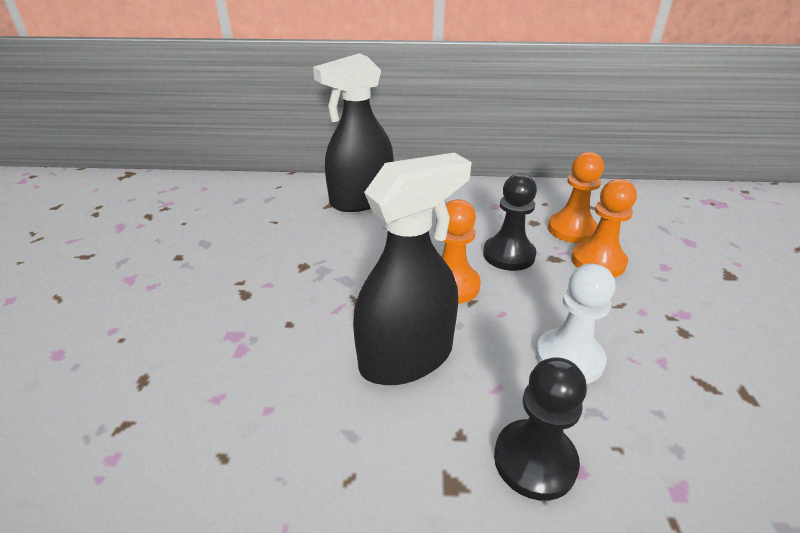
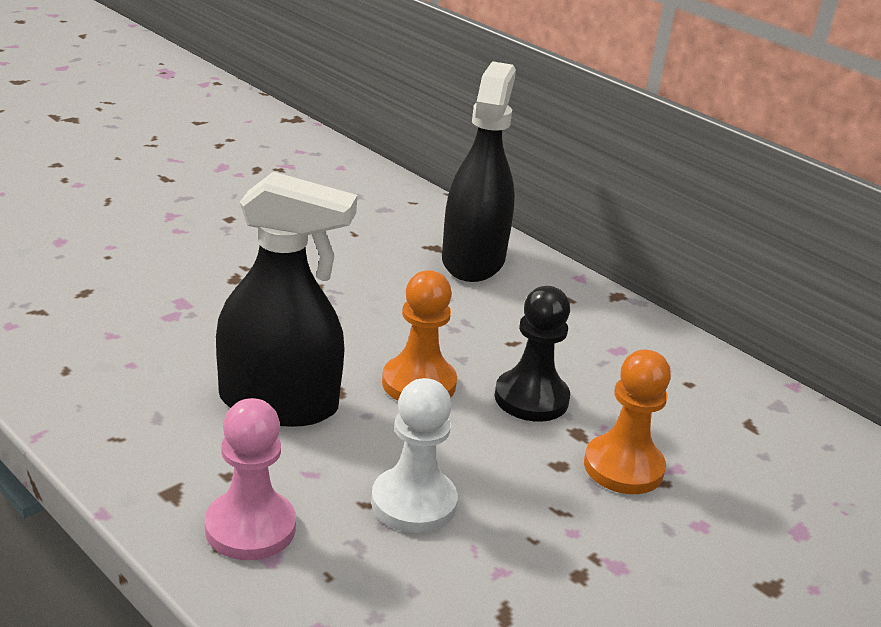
camera: 40 degrees right, 5 degrees down
(361, 200) = (473, 260): black spray bottle -> black spray bottle turned 90 degrees clockwise
(534, 461) = (250, 528): black pawn -> pink pawn
(572, 229) = (662, 424): orange pawn -> none

